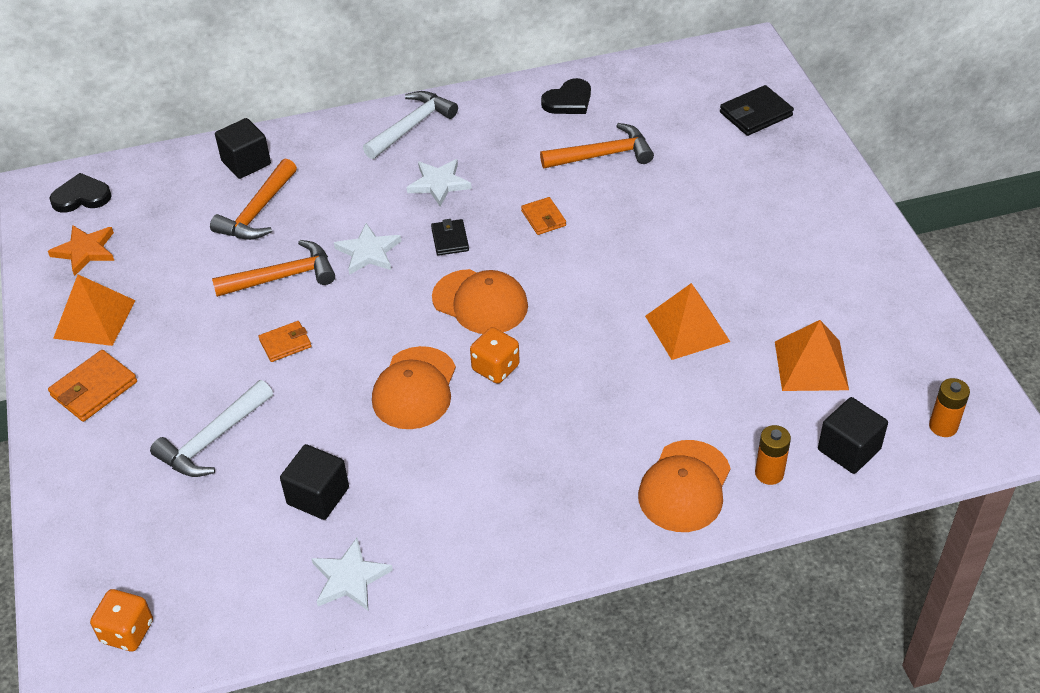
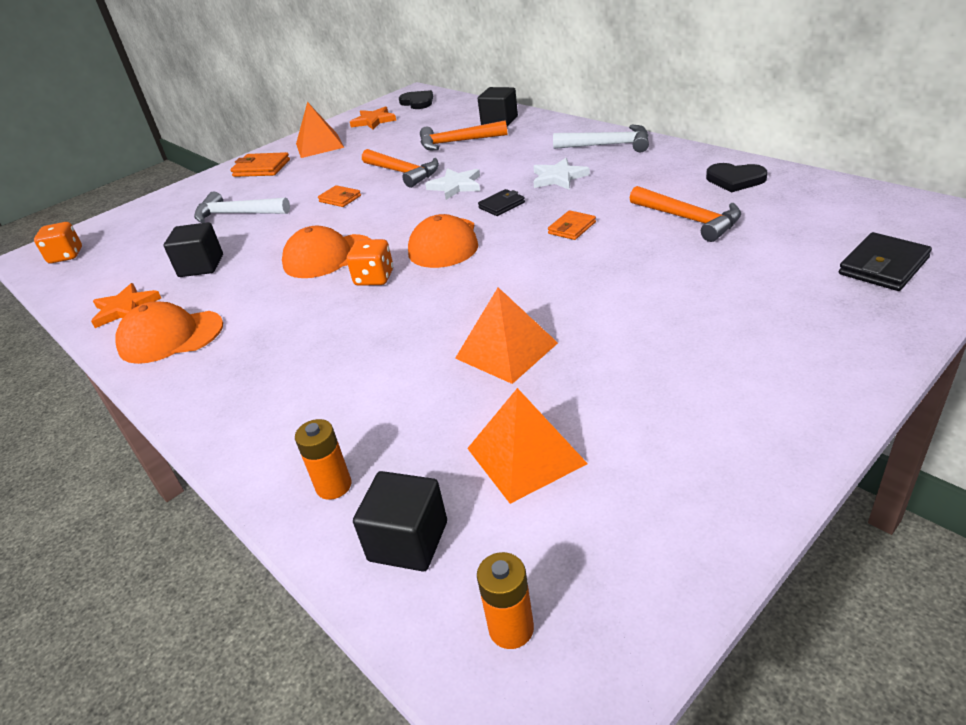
camera: 65 degrees right, 10 degrees down
(349, 578) = (125, 308): white star -> orange star
(684, 486) = (286, 432): orange cap -> orange cap (170, 337)
(755, 114) = (883, 266): black wallet -> black wallet turned 75 degrees counterclockwise

